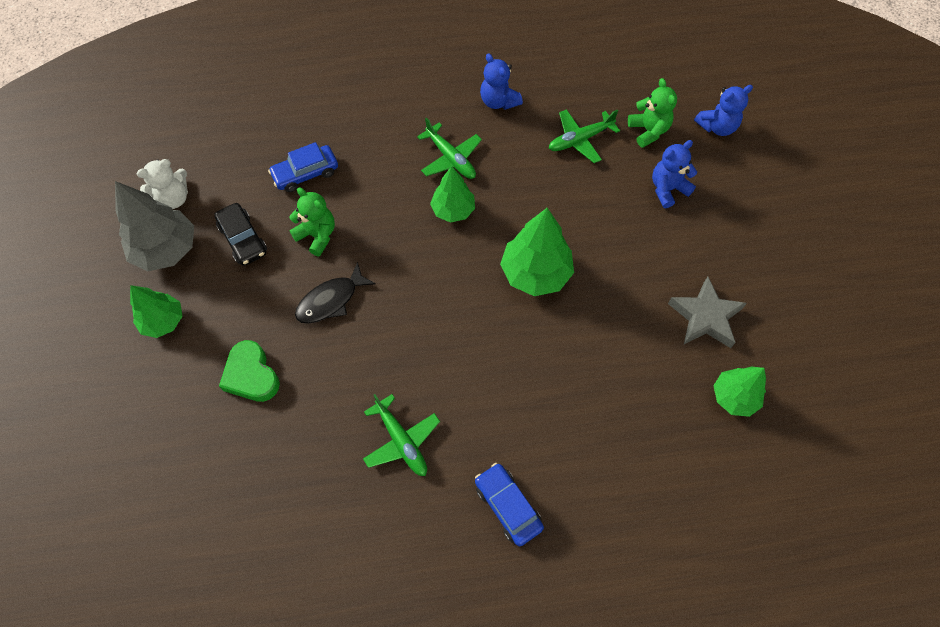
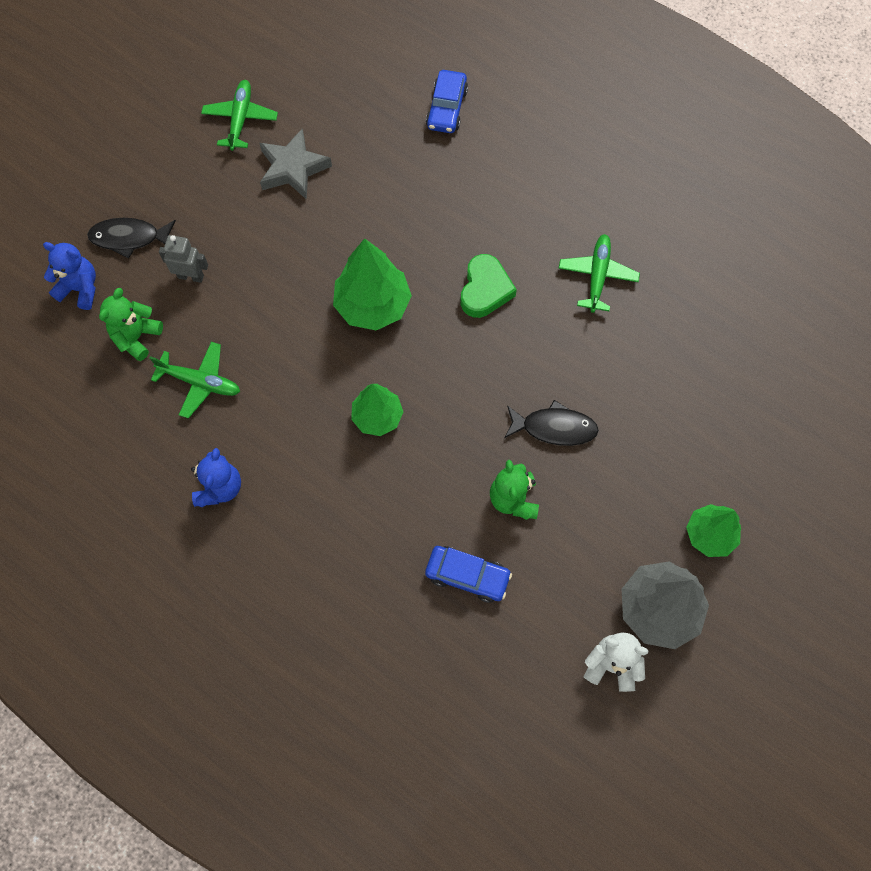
camera: 135 degrees left, 5 degrees up
(243, 239) = (581, 556): black car -> none
(251, 375) = (670, 421): green heart -> green heart (485, 290)
(451, 158) = (326, 469): green plane -> green plane (240, 119)
(508, 506) = (565, 178): blue car -> blue car (447, 108)
(667, 189) = (191, 276): blue teddy bear -> grey robot
(734, 397) = (342, 110): green tree -> none
(735, 177) = (129, 238): none -> black fish

